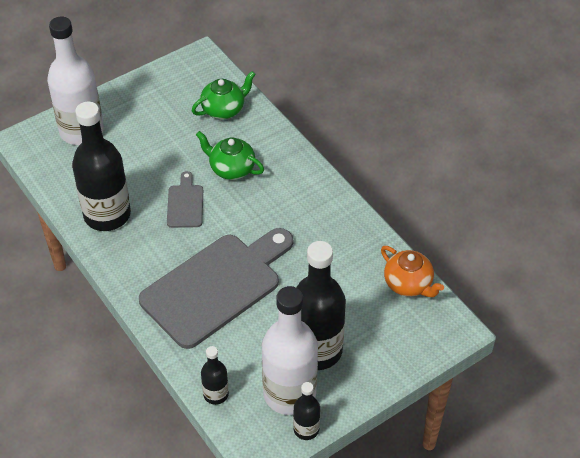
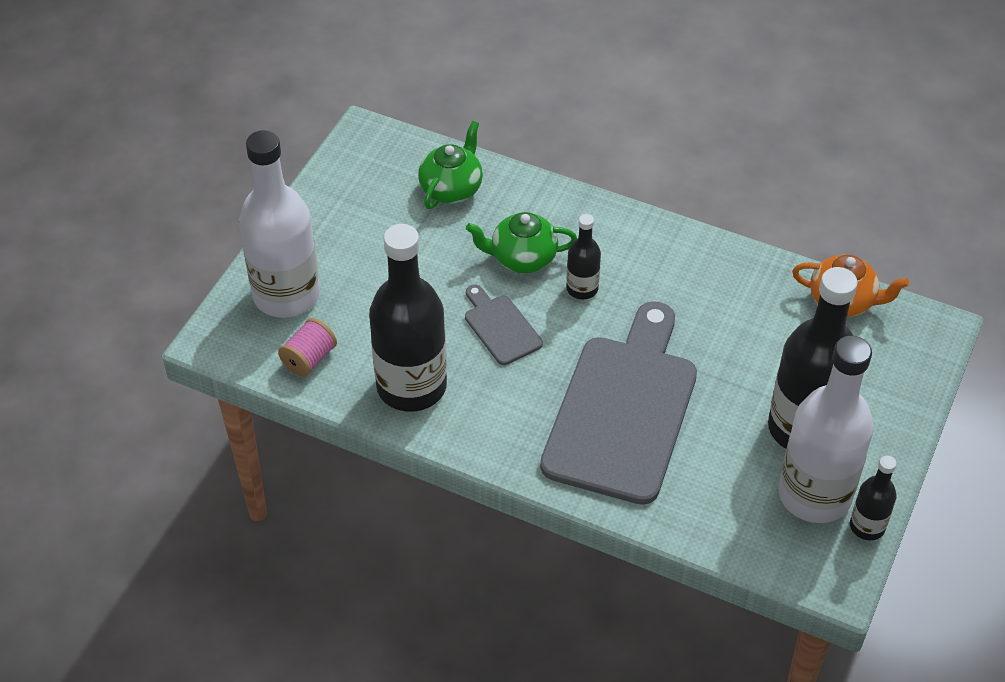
camera: 30 degrees left, 0 degrees up
(64, 173) = (309, 359): none -> pink spool
(216, 394) = (730, 539): black bottle -> black bottle (582, 288)

